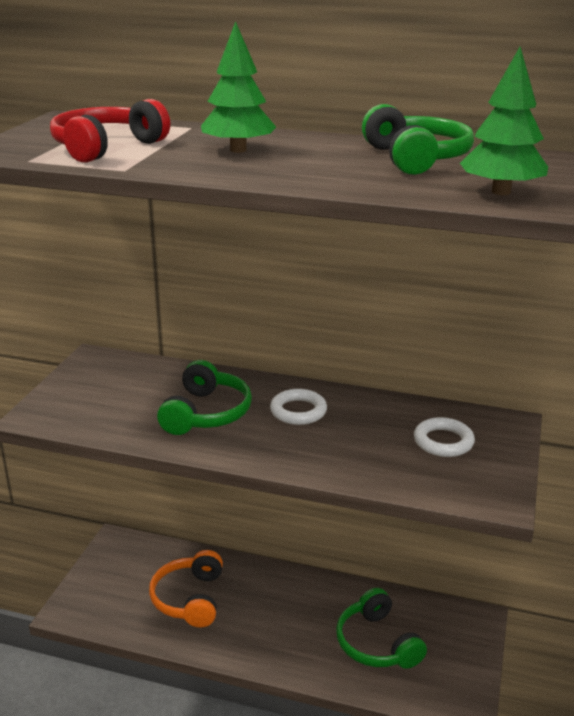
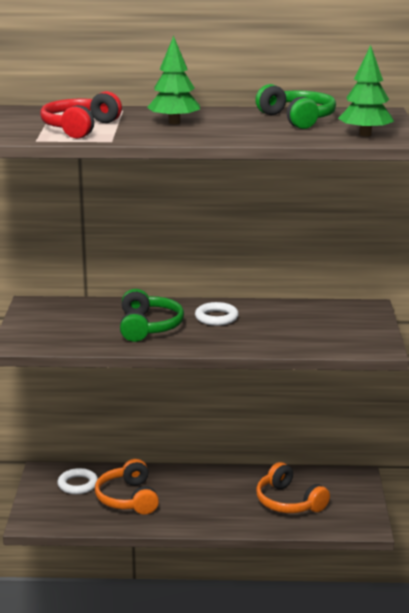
camera: 15 degrees left, 5 degrees down
(376, 643) = (288, 502): green headphones -> orange headphones
(443, 442) = (329, 322): white ring -> white ring (77, 484)

